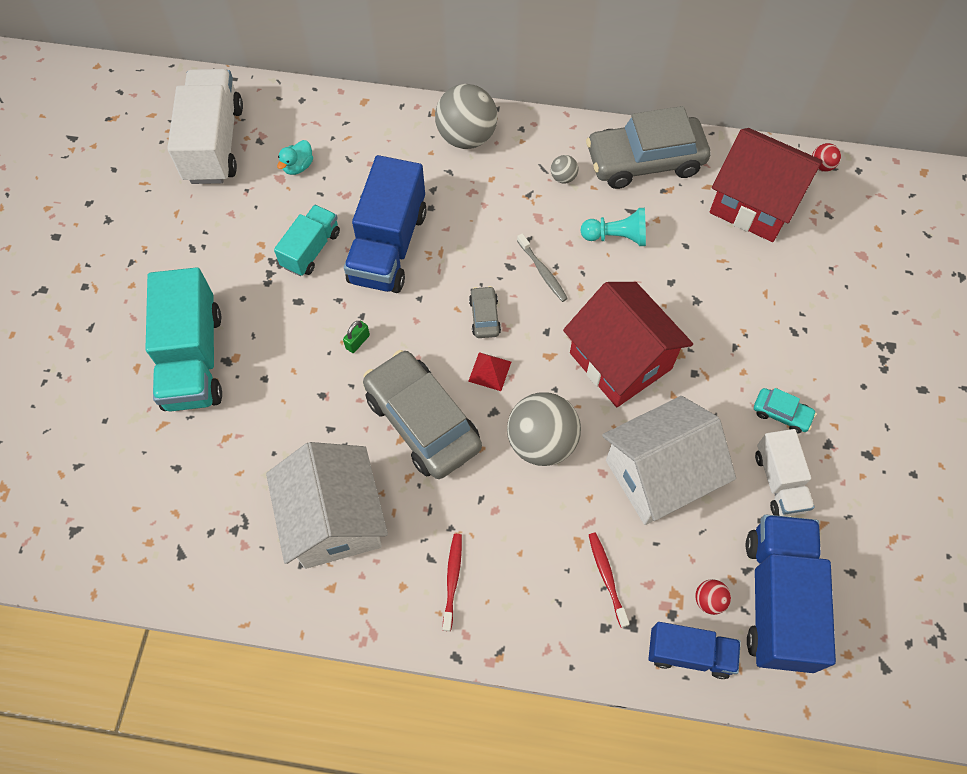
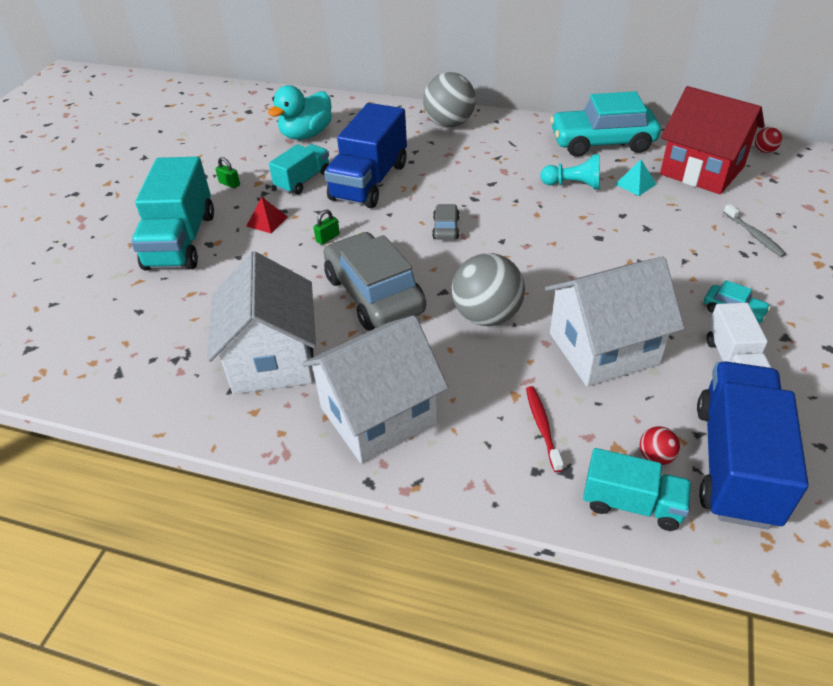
camera: 10 degrees right, 20 degrees down
(214, 143) = (243, 120): white truck -> none
(225, 261) = (229, 184): none -> green padlock
(298, 166) = (306, 135): turquoise duck -> turquoise duck, size x1.96
(452, 580) = (378, 415): red toothbrush -> white house
(489, 371) = (444, 264): red pyramid -> red pyramid (267, 221)
(542, 271) = (503, 203): grey toothbrush -> grey toothbrush (754, 235)
(563, 177) = (529, 149): grey ball -> none
(620, 361) = (570, 264): red house -> none
(645, 161) = (602, 142): grey car -> turquoise car
(683, 231) = (635, 184): none -> turquoise pyramid
(689, 653) = (632, 504): blue truck -> turquoise truck

